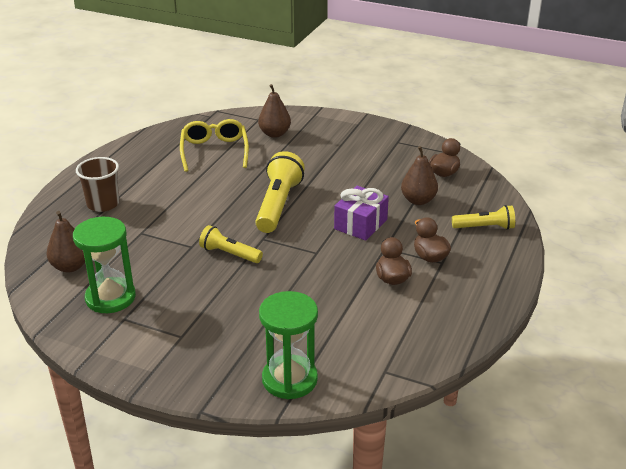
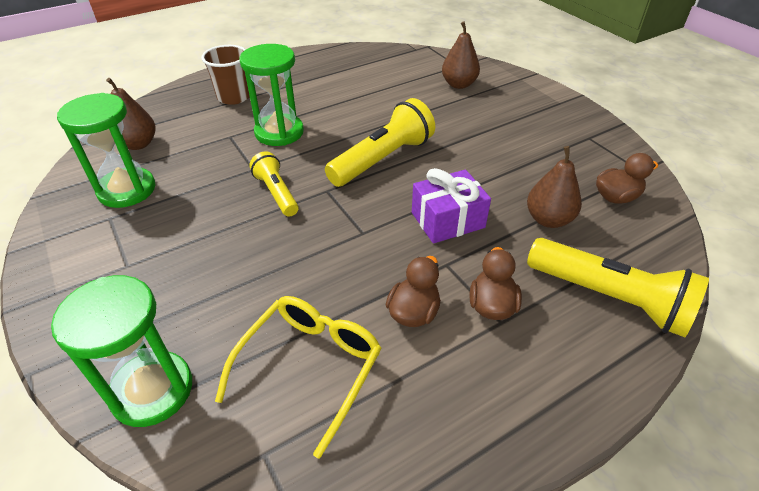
camera: 35 degrees right, 10 degrees up
(178, 215) = (279, 132): none -> green hourglass
(214, 151) = (382, 82): yellow glasses -> yellow glasses (309, 368)
(485, 227) = (610, 298): yellow flashlight -> yellow flashlight, size x1.67

